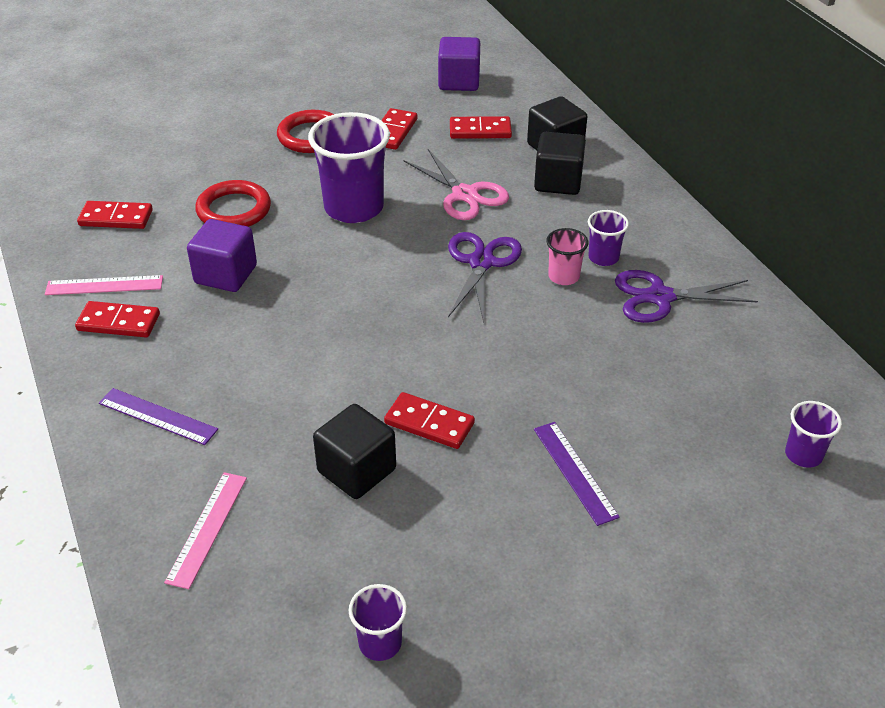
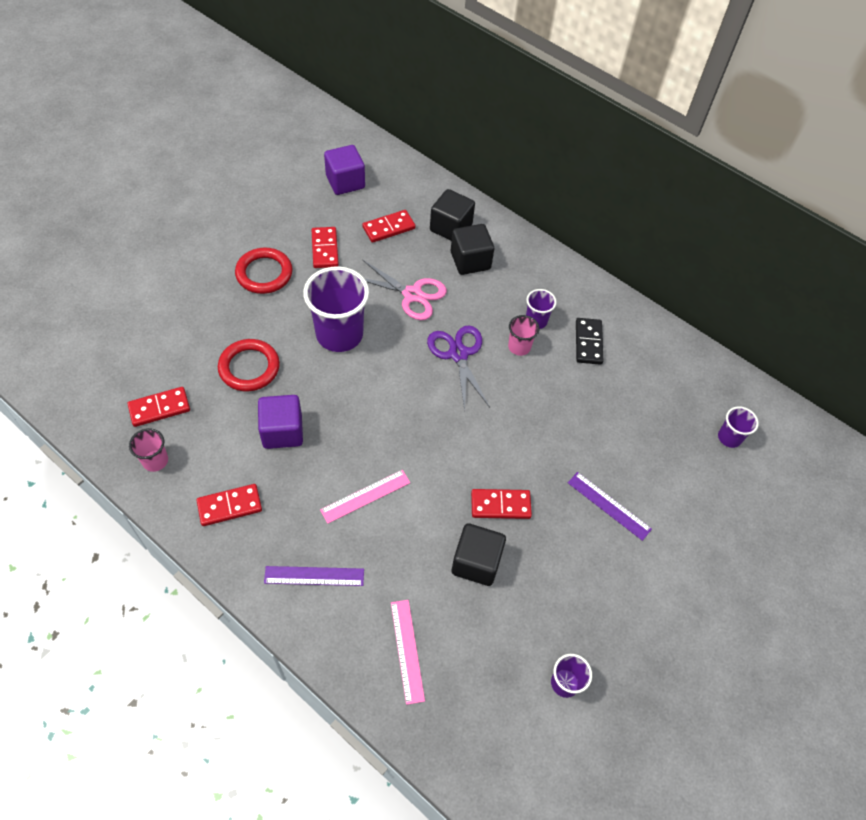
camera: 30 degrees left, 15 degrees up
(76, 260) = (155, 461): none -> pink cup
(104, 285) = (195, 476): pink ruler -> pink ruler (365, 496)
(660, 297) = (588, 342): purple scissors -> black domino

